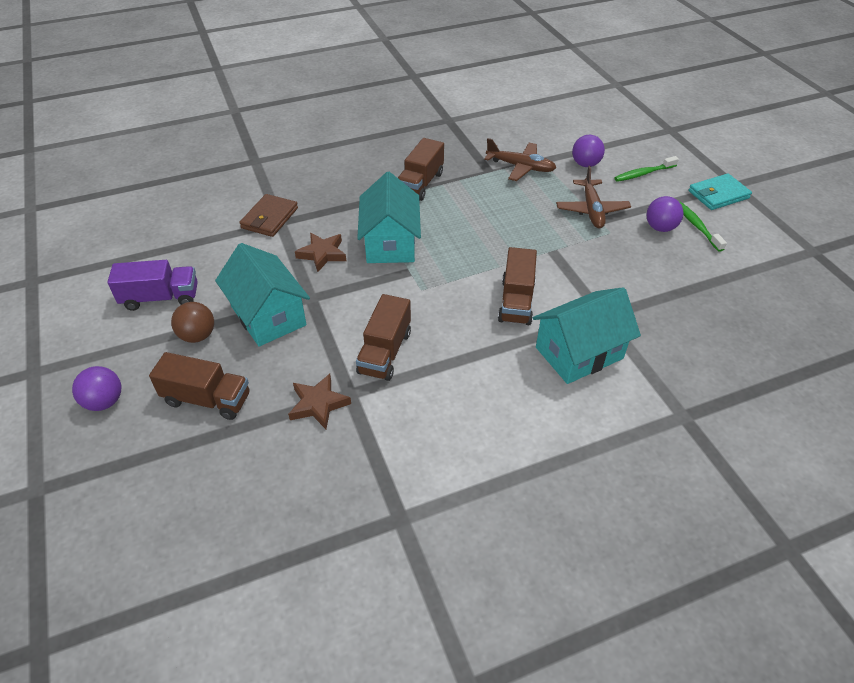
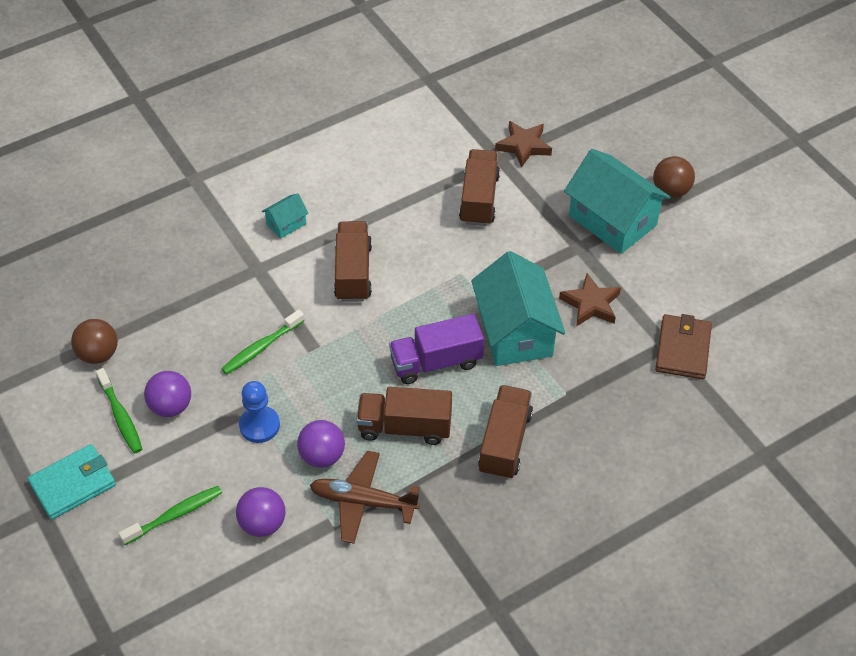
camera: 170 degrees right, 5 degrees up
(104, 402) = (712, 124): purple ball -> purple ball (322, 456)
(161, 298) = (737, 225): purple truck -> purple truck (436, 362)
(207, 399) = (624, 137): brown truck -> brown truck (404, 427)
(579, 353) = (286, 224): turquoise house -> turquoise house, size x0.45
(592, 210) = (259, 425): brown plane -> blue pawn
(595, 256) = (261, 347): none -> green toothbrush
(729, 267) = (98, 354): none -> brown ball

